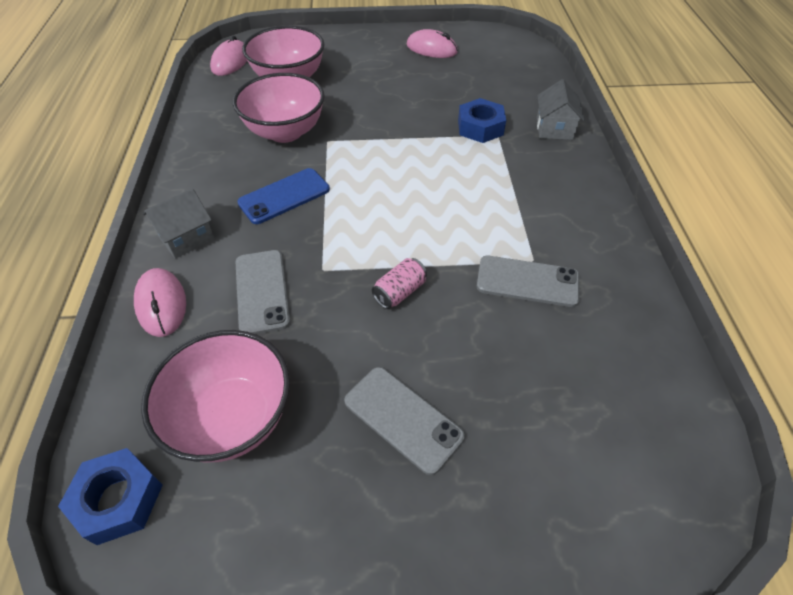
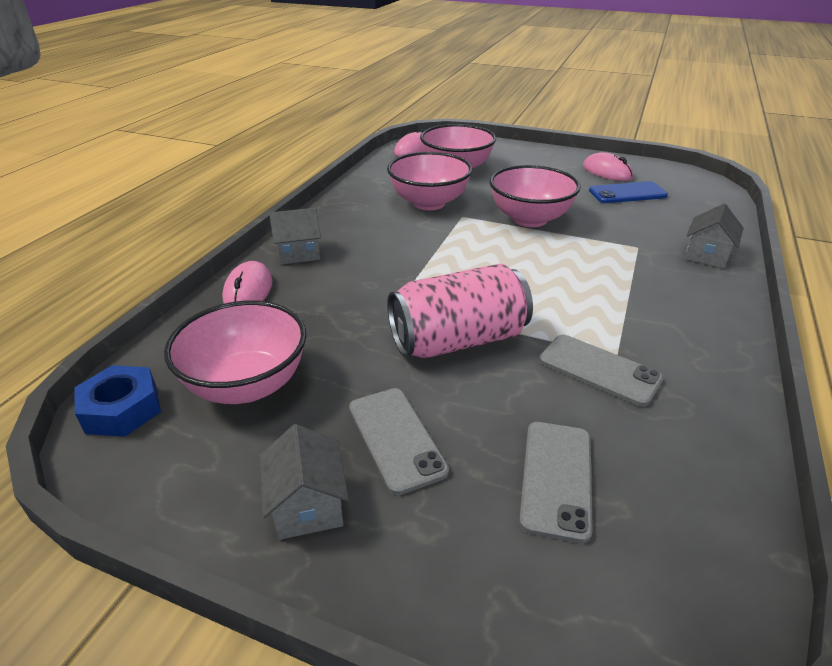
camera: 25 degrees right, 15 degrees down
(262, 291) = (334, 305): grey phone -> grey phone (556, 478)
(284, 196) = (398, 245): blue phone -> blue phone (627, 193)
(366, 519) = (307, 505): none -> grey house
(391, 127) = (529, 219): none -> pink bowl
(399, 292) = (458, 340): pink can -> pink can, size x2.29
(480, 127) = (622, 237): blue nut -> none

